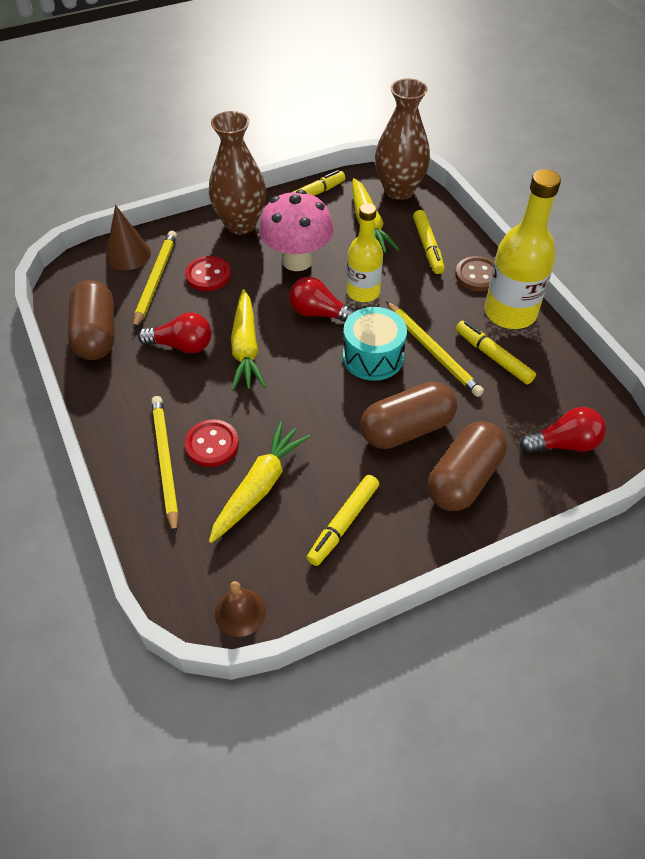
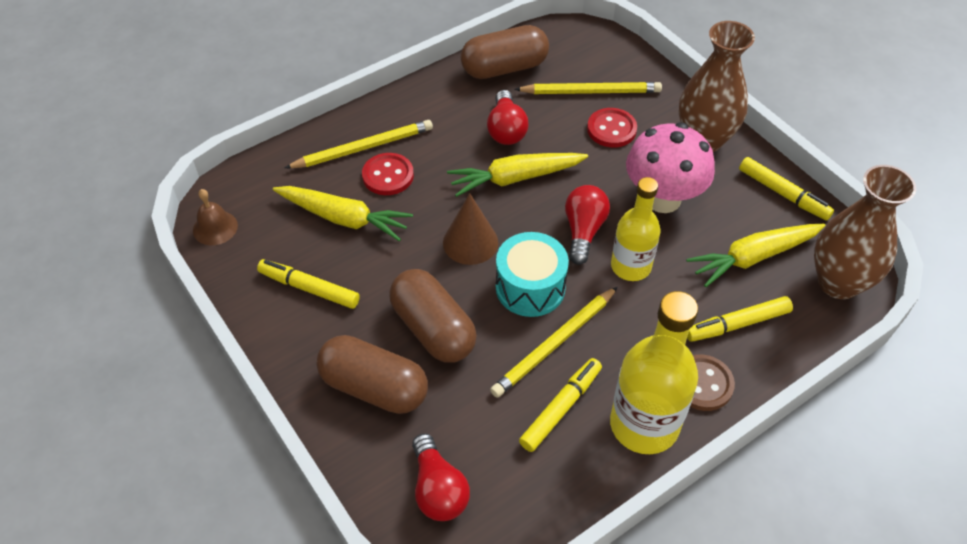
camera: 80 degrees right, 0 degrees up
(128, 254) = (620, 64): brown cone -> brown cone (470, 242)

